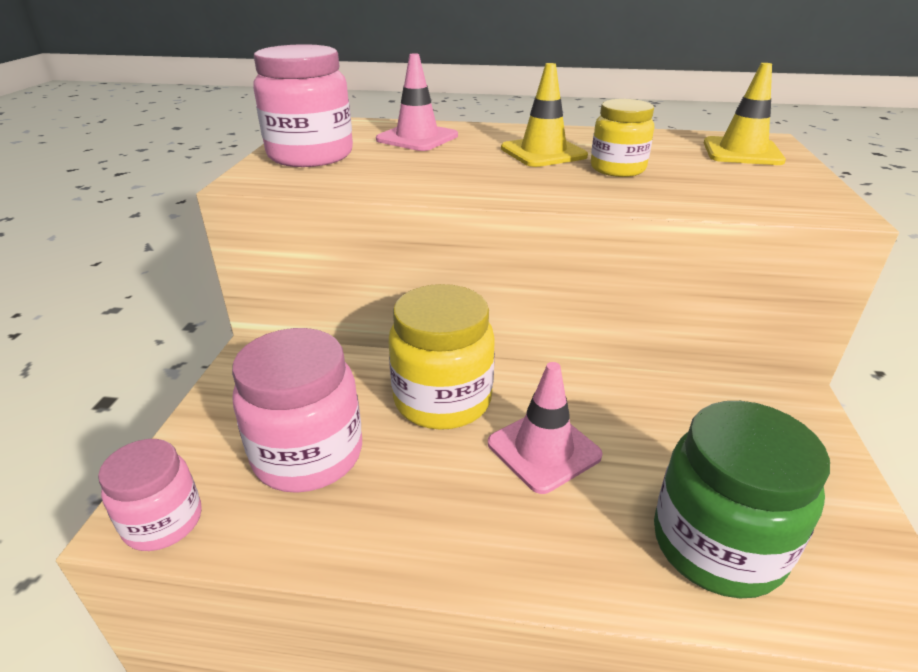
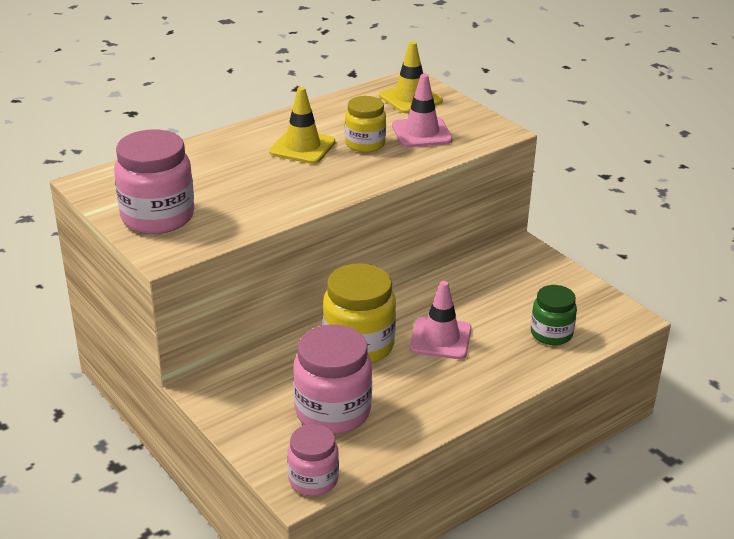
camera: 45 degrees left, 0 degrees up
(417, 138) = (197, 168): pink traffic cone -> pink traffic cone (421, 133)
(717, 544) = (551, 334): green jar -> green jar, size x0.61

